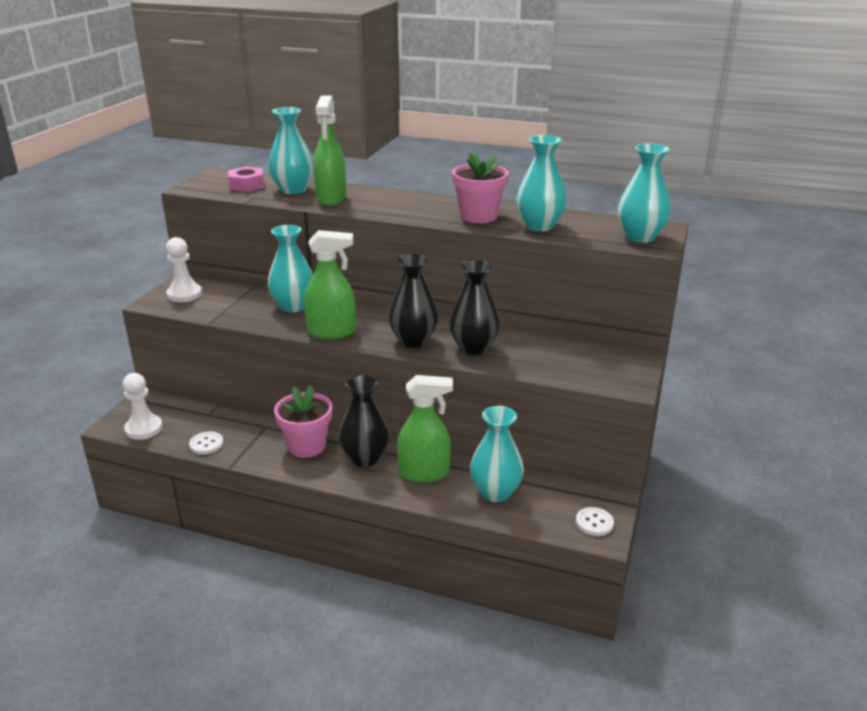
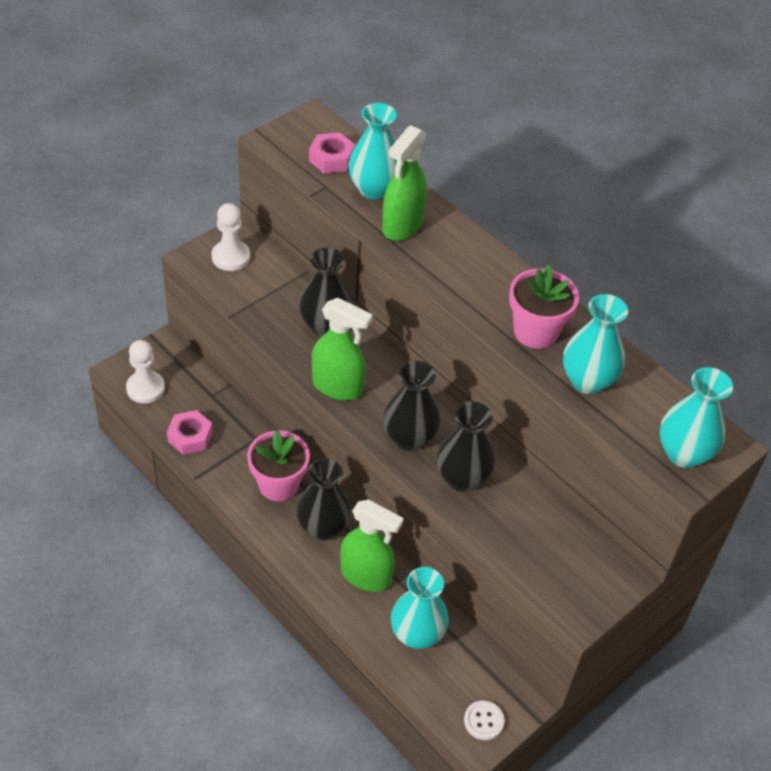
camera: 25 degrees right, 20 degrees up
(206, 444) = (190, 437): white button -> pink nut
(293, 306) = (325, 325): turquoise vase -> black vase

